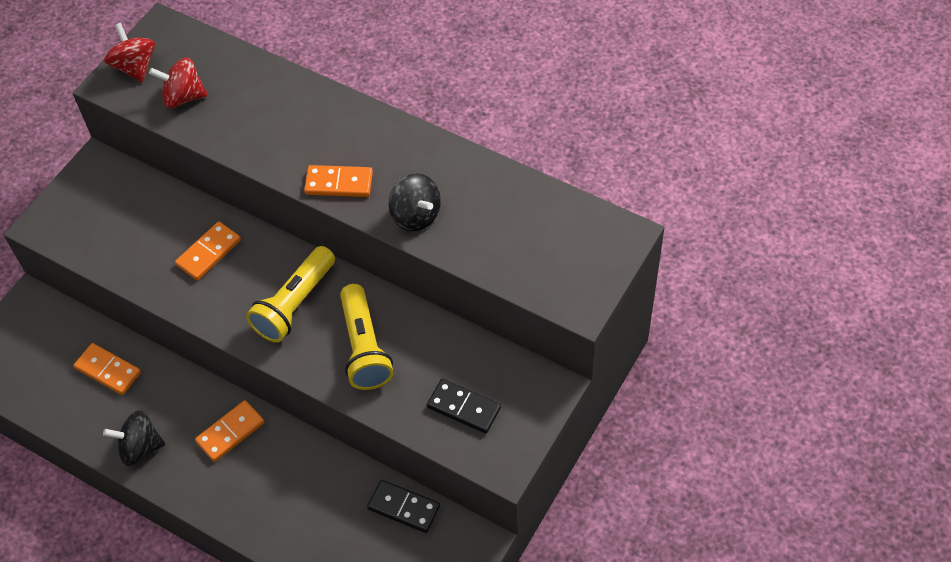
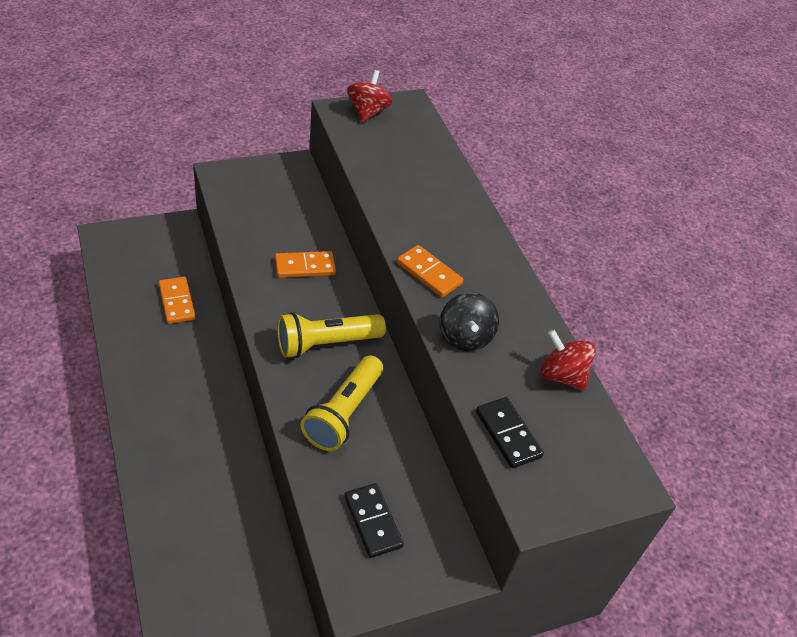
camera: 30 degrees right, 10 degrees down
(140, 447) = (140, 366): black spinning top -> none
(183, 97) = (379, 148): red spinning top -> red spinning top (561, 375)
(230, 432) = (206, 405): orange domino -> none
(404, 507) = (266, 568): black domino -> black domino (508, 434)

